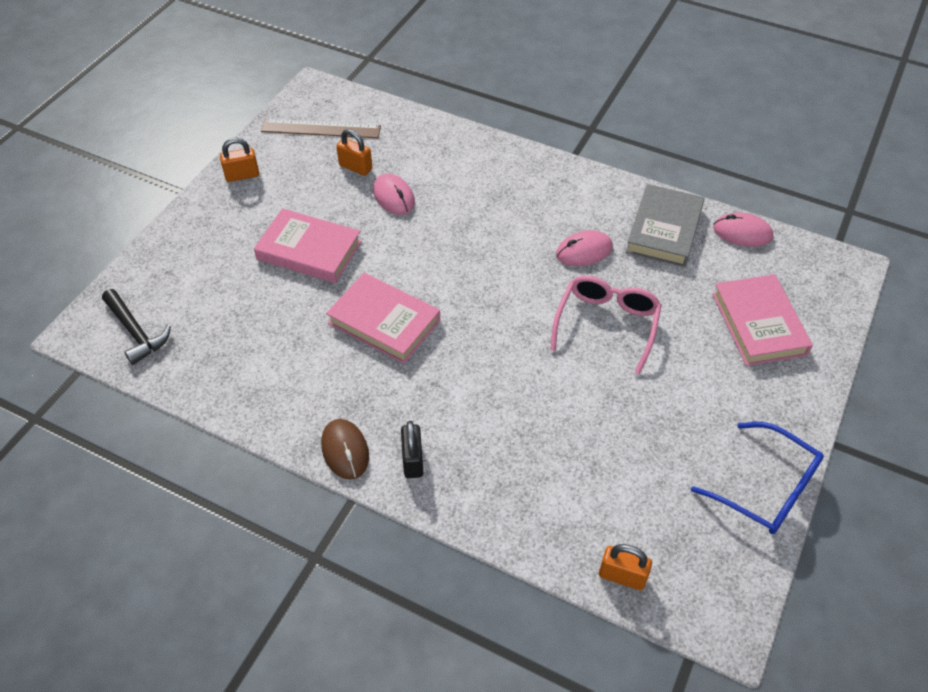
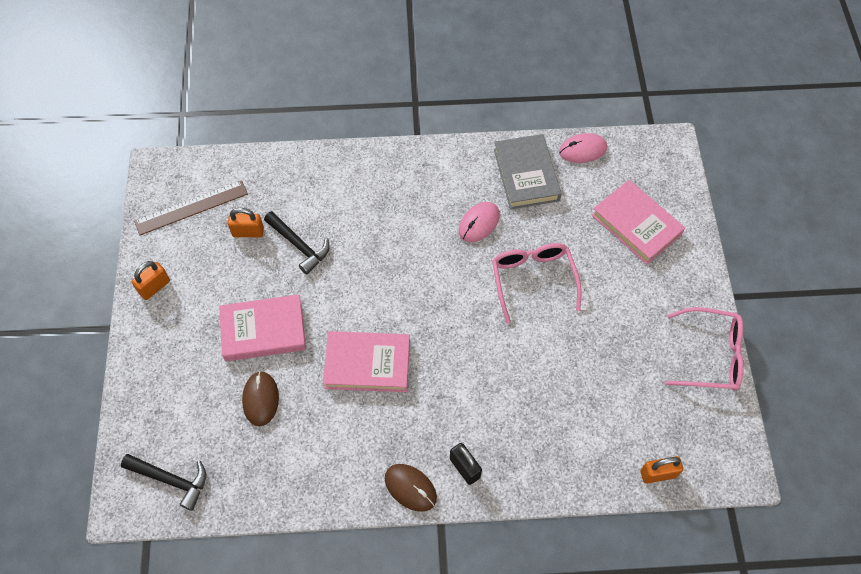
camera: 30 degrees left, 10 degrees up
(263, 305) = (261, 399): none -> brown mouse
(393, 197) = (299, 245): pink mouse -> black hammer
(765, 488) = (710, 355): blue glasses -> pink glasses

